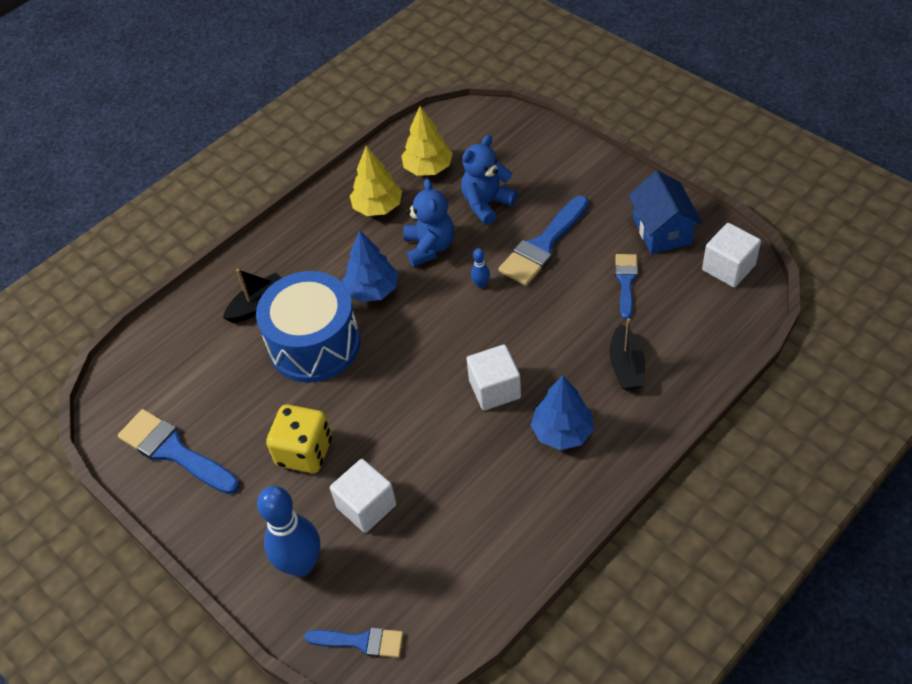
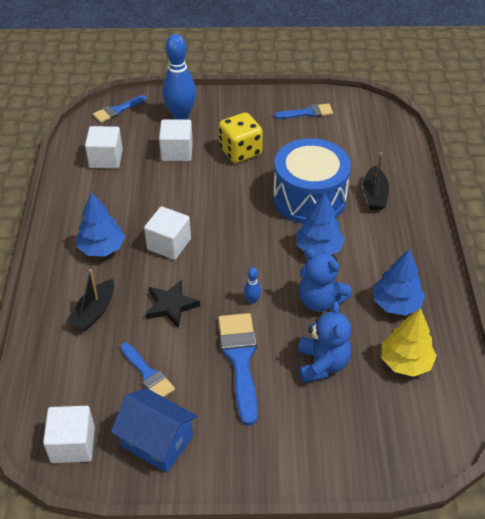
camera: 130 degrees right, 5 degrees down
(174, 451) = (307, 113): blue brush -> blue brush, size x0.61
(377, 207) = (396, 304): yellow tree -> blue tree
(452, 560) = (106, 159): none -> white cube
(553, 326) = (171, 305): none -> black star
(626, 366) = (94, 312): black boat -> black boat turned 105 degrees counterclockwise

